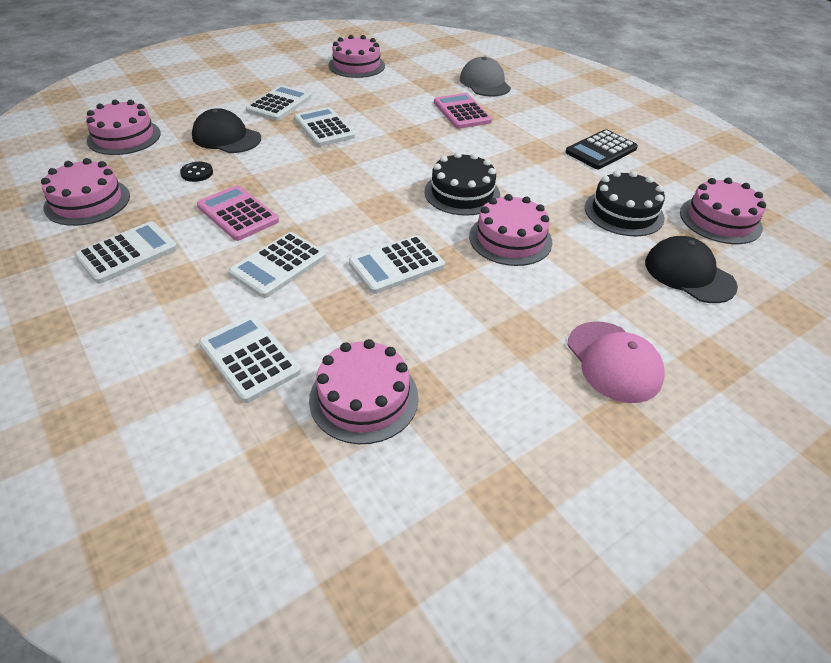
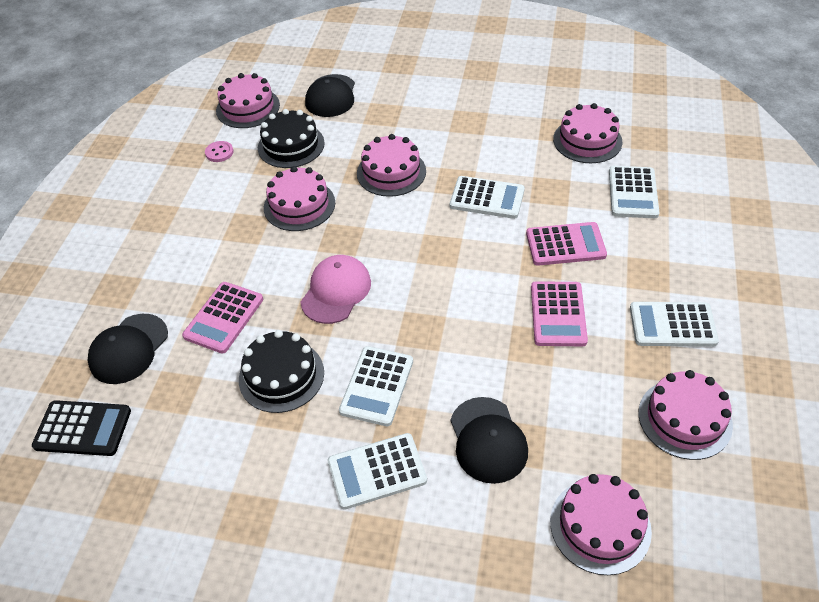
camera: 130 degrees left, 5 degrees up
(197, 173) = (558, 395): black button -> none
(278, 265) = (565, 244): white calculator -> pink calculator
(356, 65) = (195, 501): pink cake -> pink cake (299, 205)
(462, 193) = (366, 225): black cake -> black cake (281, 376)
(485, 83) = (129, 349): grey cap -> black cap
(601, 150) = (203, 197): black calculator -> black calculator (83, 429)
(613, 361) = (444, 88): pink cap -> pink cap (336, 291)
(657, 178) = (219, 152): none -> pink button

